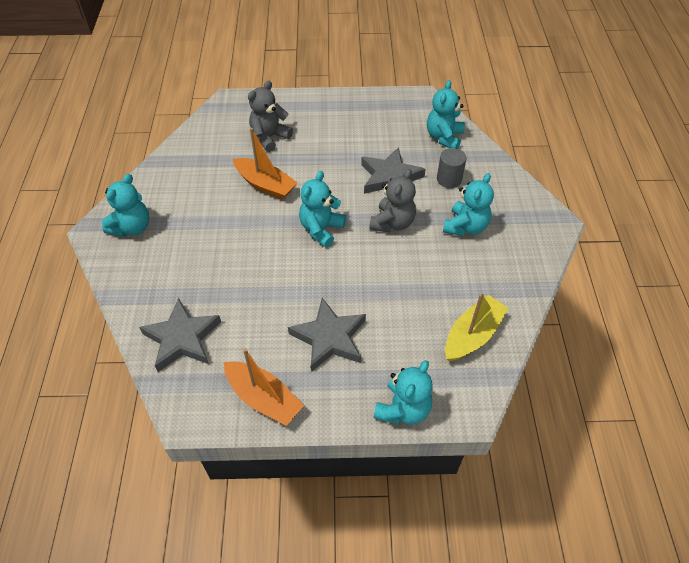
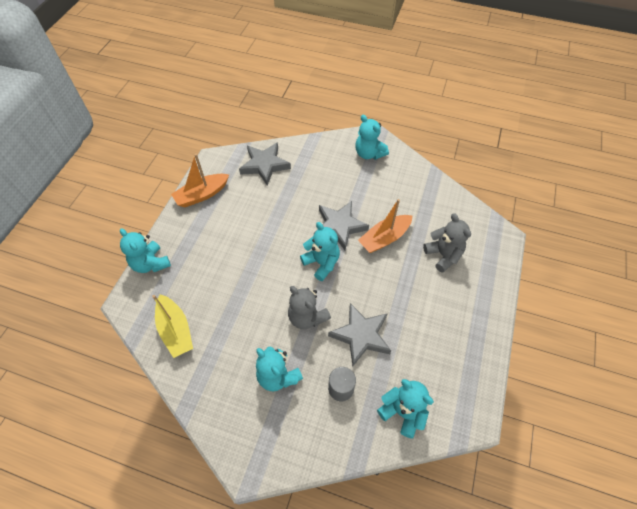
camera: 110 degrees right, 5 degrees up
(329, 338) = (223, 239): grey star -> grey star (339, 226)

